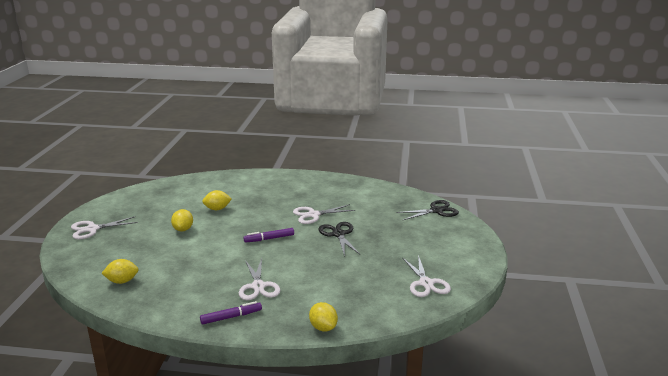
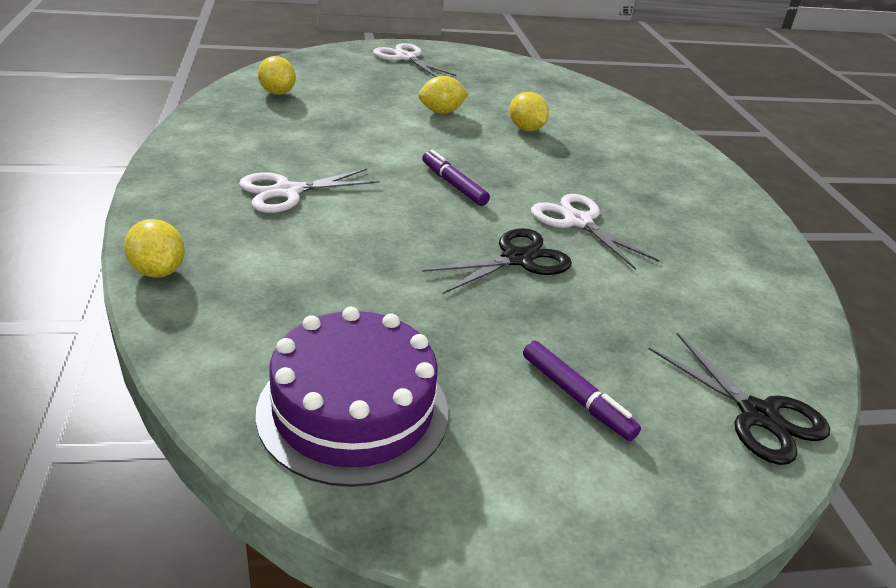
camera: 70 degrees right, 10 degrees up
(231, 317) = (190, 179): purple marker -> purple marker (576, 397)
(323, 327) = (158, 271): yellow lemon -> yellow lemon turned 75 degrees counterclockwise
(426, 283) = (353, 410): white scissors -> purple cake

